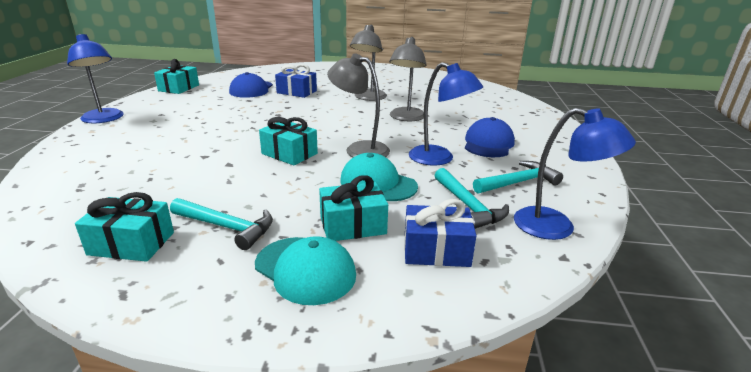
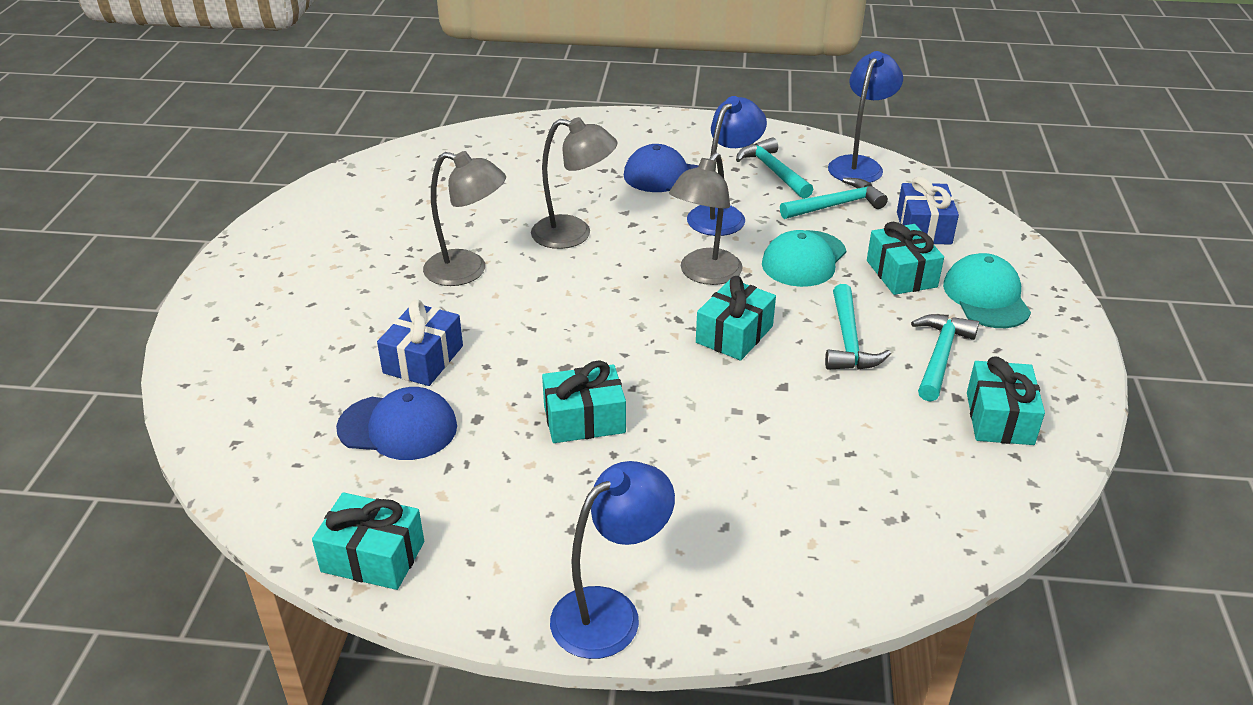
camera: 90 degrees left, 10 degrees up
(234, 117) = (584, 419): none -> turquoise gift
(266, 190) = (848, 340): none -> turquoise hammer
(305, 270) = (986, 297): turquoise cap -> turquoise cap turned 45 degrees counterclockwise

